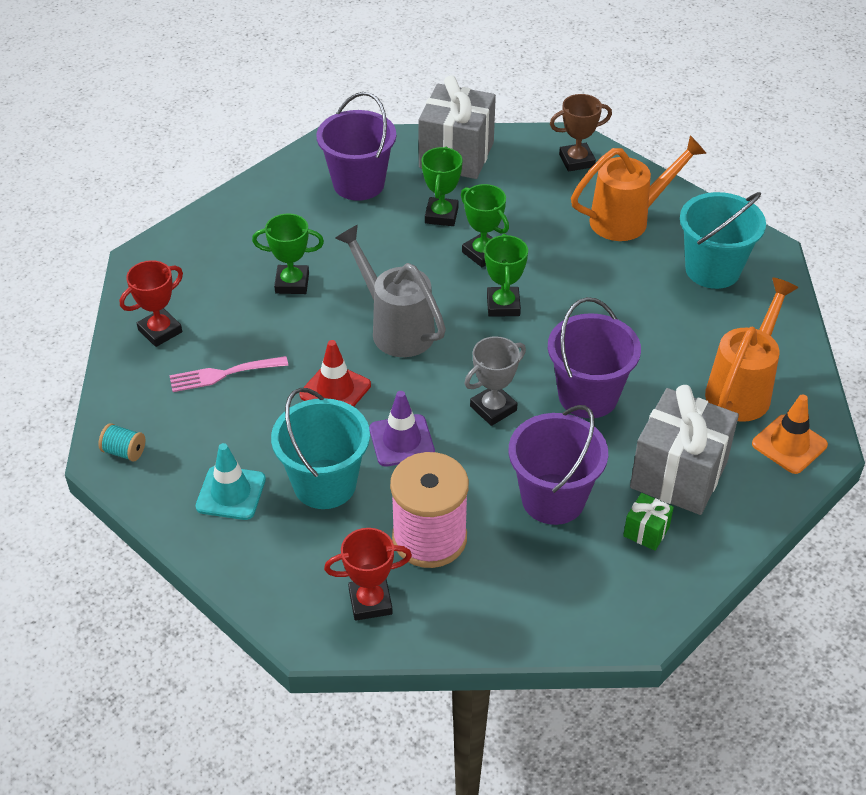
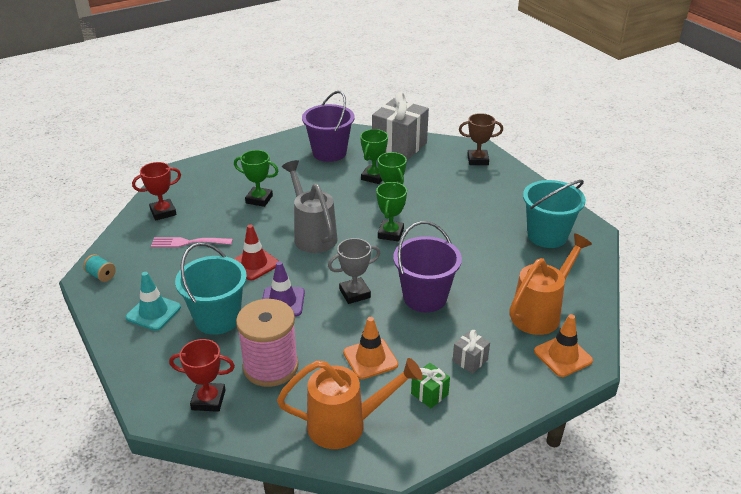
camera: 15 degrees right, 10 degrees down
(553, 499) = (370, 358): purple bucket -> orange traffic cone
(629, 219) = (499, 197): orange watering can -> orange watering can (347, 425)
(678, 475) = (470, 360): grey gift -> grey gift, size x0.44

